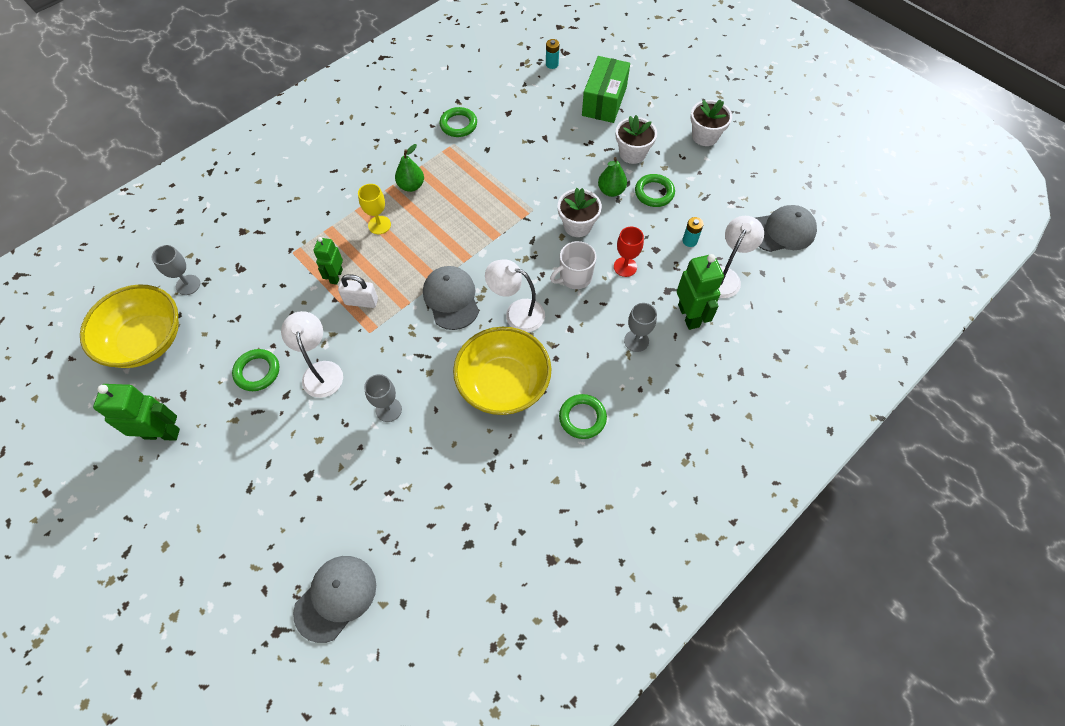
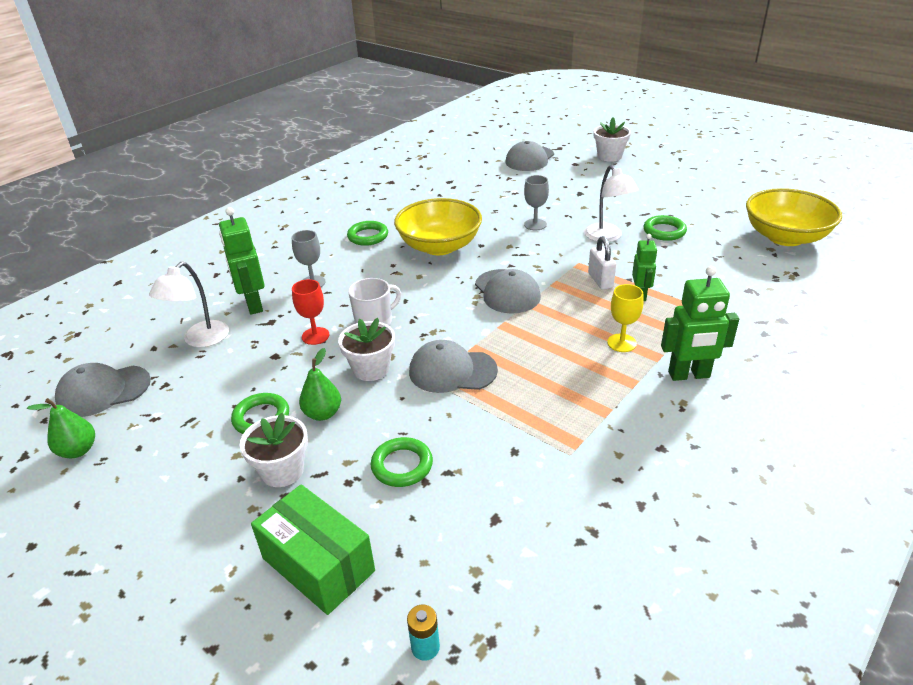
camera: 175 degrees right, 25 degrees down
(162, 433) = (710, 198): green robot -> green robot (689, 375)
(188, 285) = (791, 273): grey goblet -> none
(361, 301) = (600, 280): white padlock -> white padlock turned 75 degrees clockwise
(411, 186) = (605, 389): green pear -> green pear (78, 450)
(458, 125) = (574, 485): green ring -> green ring (402, 465)
(516, 215) = (452, 371): none -> grey cap
(517, 313) = (435, 289): white lamp -> none
(604, 101) = (318, 565): green box -> green box turned 60 degrees counterclockwise
(689, 241) = (230, 368): turquoise battery -> none
(705, 136) = (151, 515): white flower pot -> white flower pot (609, 156)

